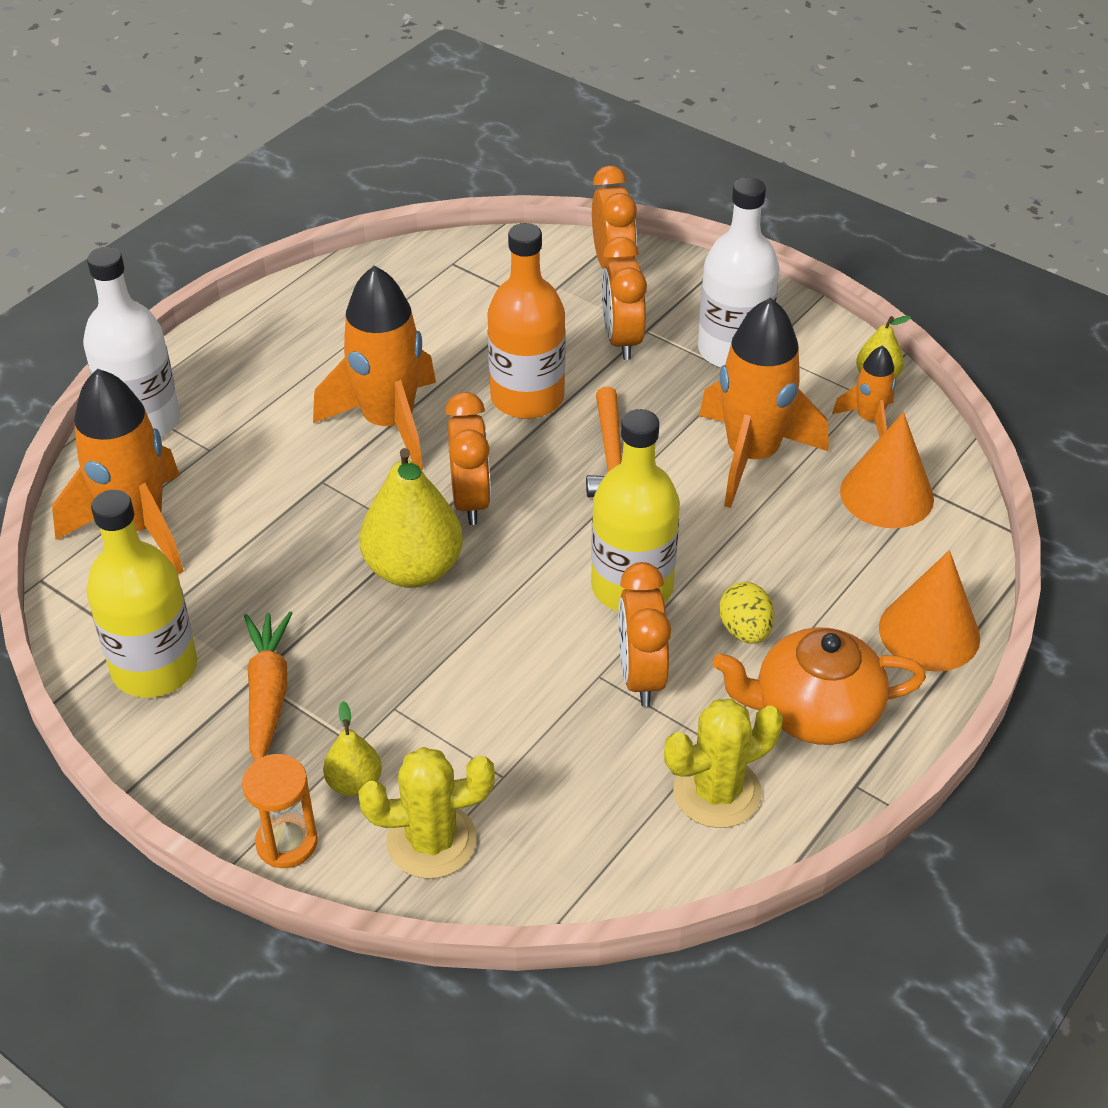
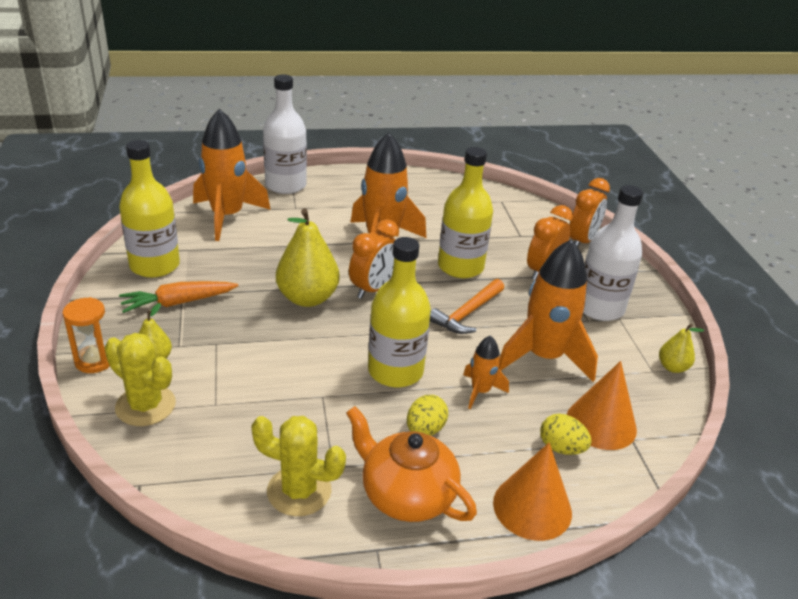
camera: 40 degrees right, 10 degrees down
(268, 694) = (178, 303): orange carrot -> orange carrot turned 150 degrees counterclockwise
(527, 397) = (460, 267): orange bottle -> yellow bottle
(640, 676) = (341, 411): orange clock -> none
(869, 419) = (639, 383): orange rocket -> orange rocket (480, 391)
(884, 550) = (561, 448): none -> yellow egg

